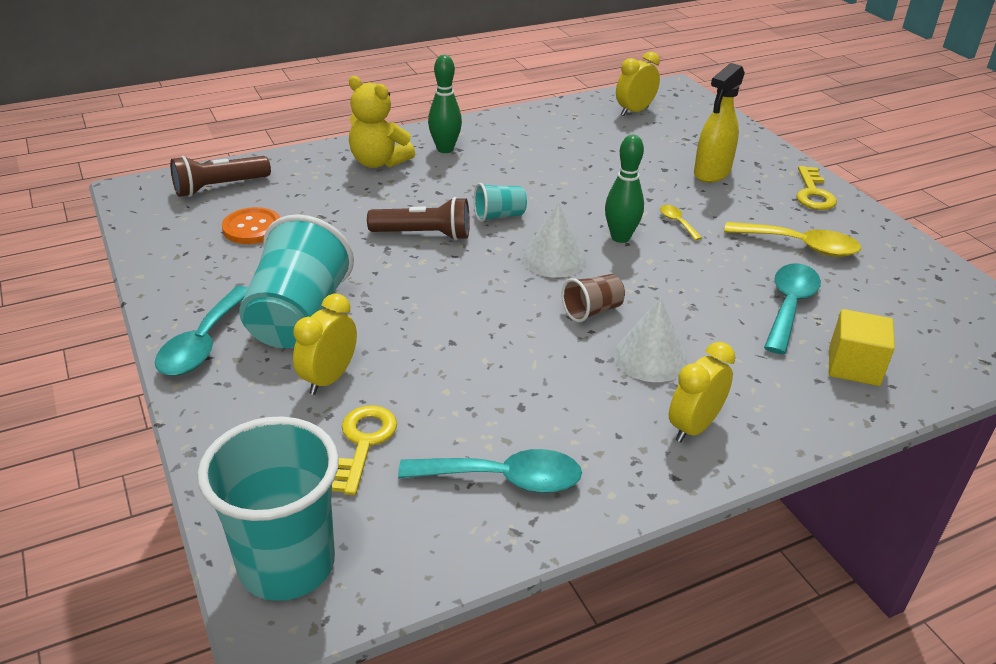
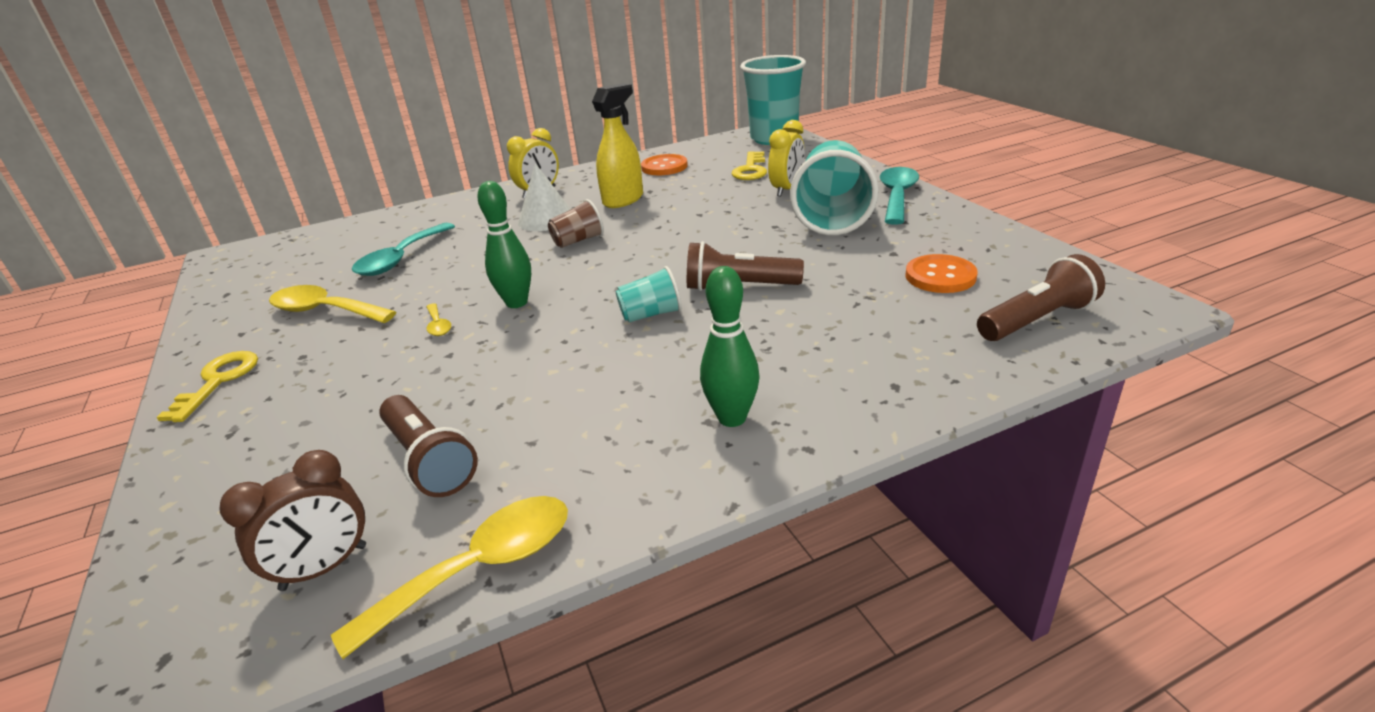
camera: 175 degrees left, 5 degrees down
(378, 162) = (834, 381): yellow teddy bear -> none
(504, 479) = (664, 167): turquoise spoon -> orange button
(554, 259) = (599, 276): white cone -> none
(562, 107) = (480, 569): none -> yellow spoon
(614, 142) = (430, 460): none -> brown flashlight
(634, 111) = (324, 568): yellow clock -> brown clock
(711, 173) = (323, 405): yellow spray bottle -> yellow spray bottle (623, 200)
(854, 366) = (396, 228): yellow cube -> none

